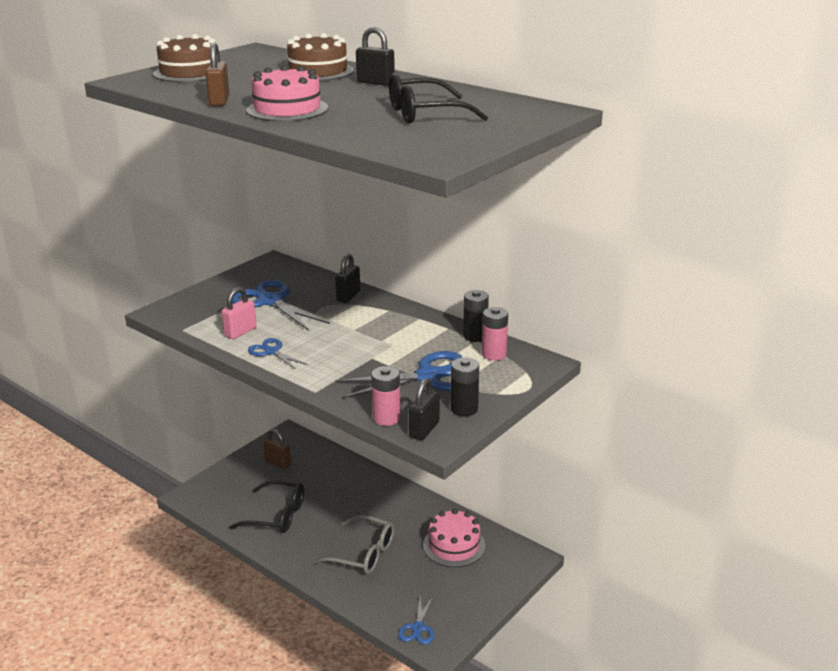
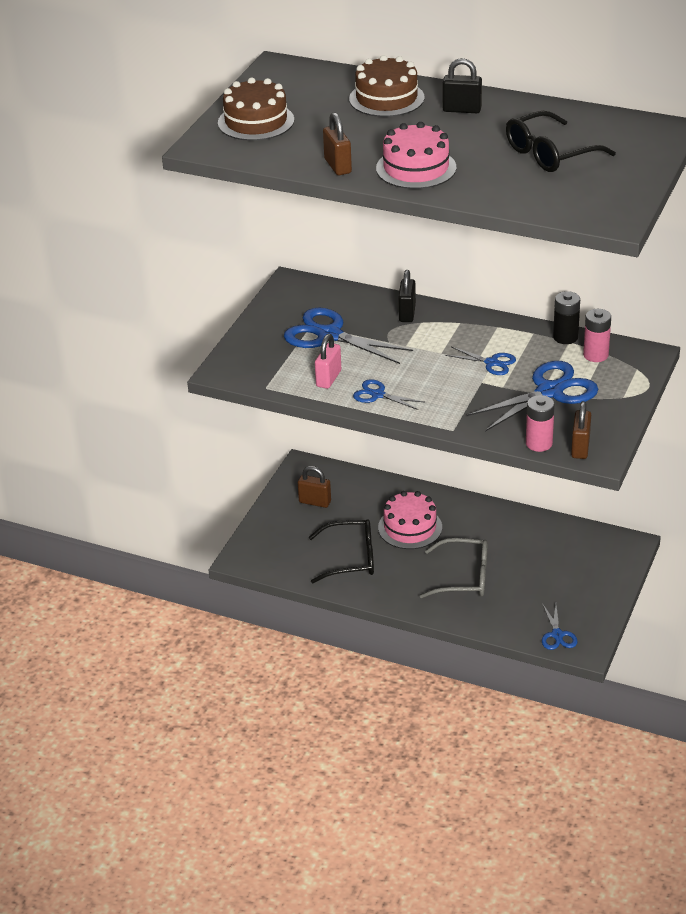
camera: 15 degrees left, 10 degrees up
(393, 344) = (491, 363): none -> blue scissors
(424, 430) = (580, 448): black padlock -> brown padlock
(454, 545) = (549, 549): pink cake -> pink cake (410, 527)
(464, 409) = (603, 419): black battery -> none

